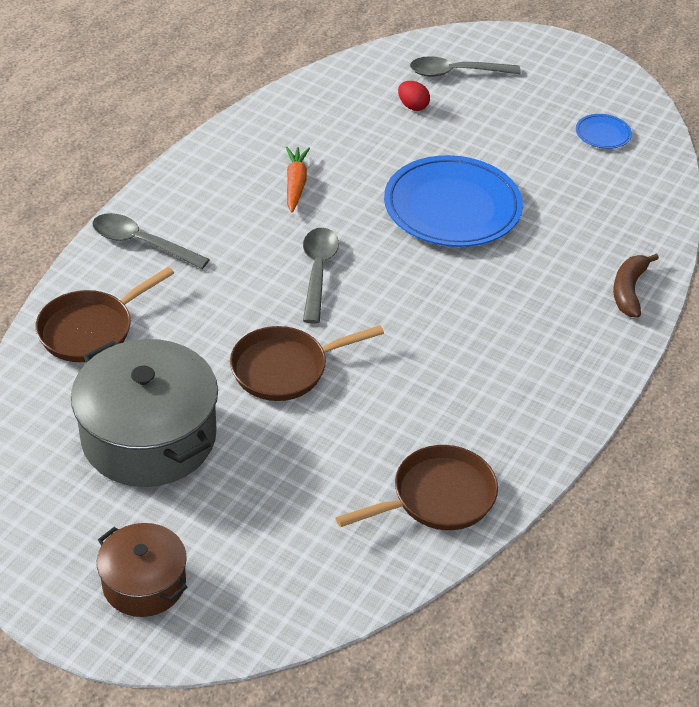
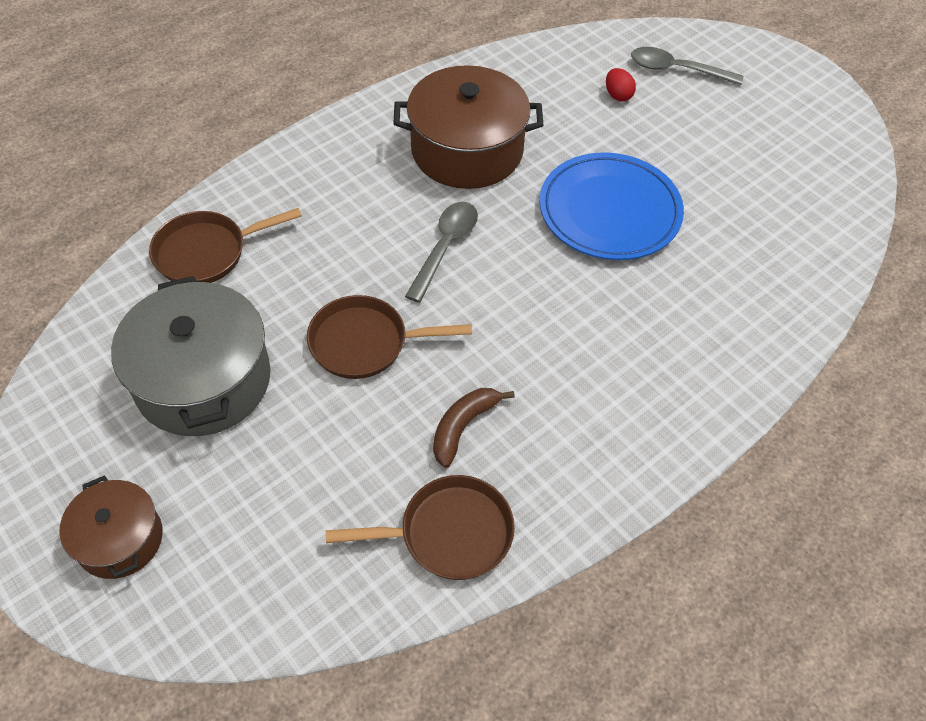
camera: 20 degrees right, 10 degrees up
(141, 243) = (296, 176): grey spoon -> none
(295, 184) = (467, 150): orange carrot -> brown pot
(603, 134) = (801, 168): blue plate -> none
(629, 290) = (756, 351): brown banana -> brown banana (463, 427)

